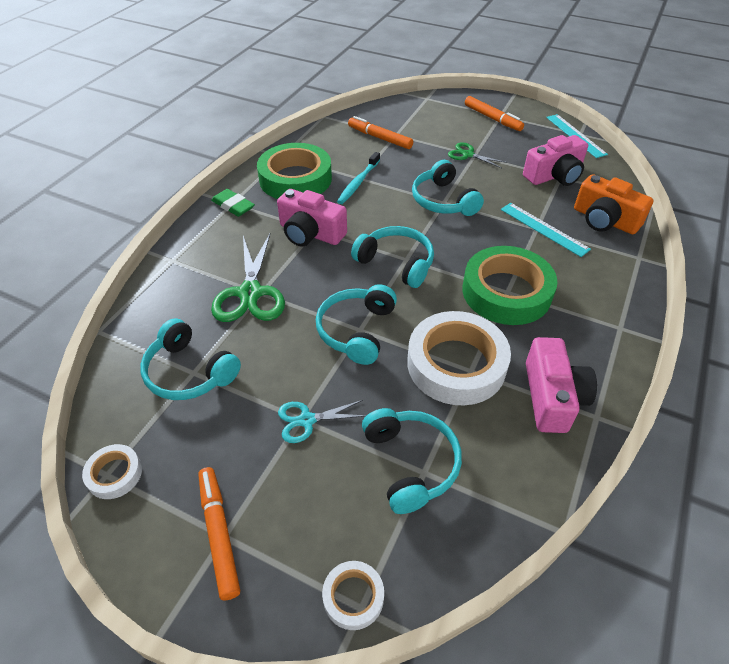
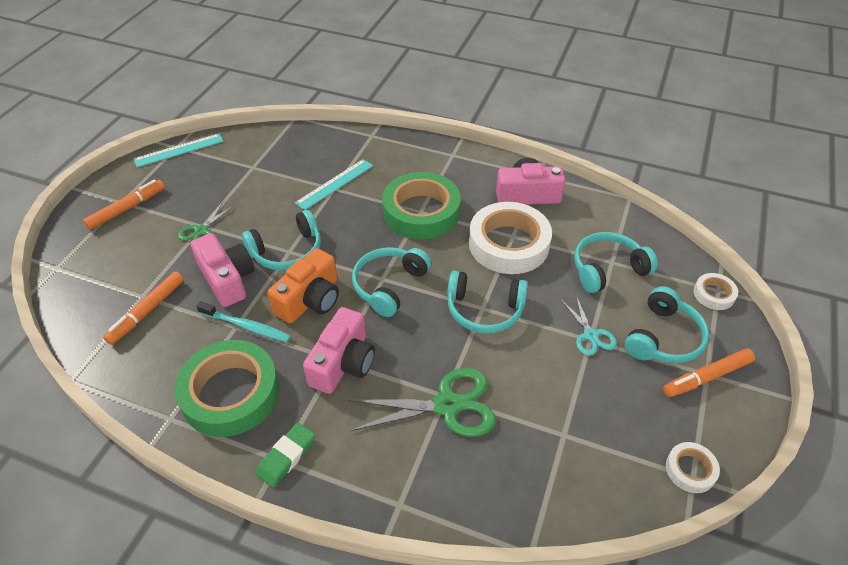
camera: 95 degrees left, 0 degrees up
(189, 372) = (565, 438): turquoise headphones -> turquoise headphones (664, 338)
(554, 175) = (250, 170): pink camera -> pink camera (227, 279)
(604, 220) = (322, 147): orange camera -> orange camera (310, 299)

